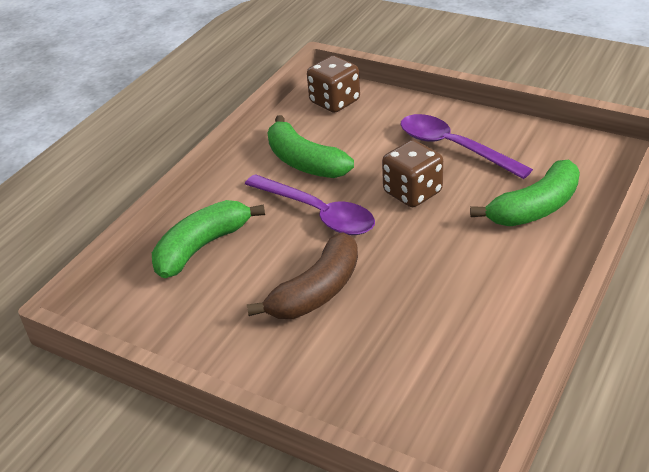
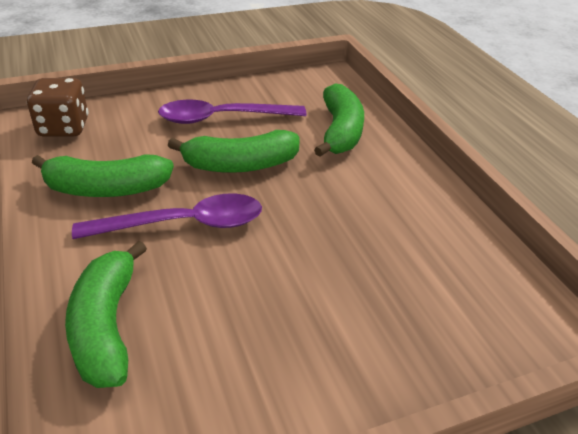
camera: 55 degrees left, 0 degrees up
(317, 291) = (282, 288): brown banana -> none
(412, 193) = (240, 165): brown dice -> green banana

